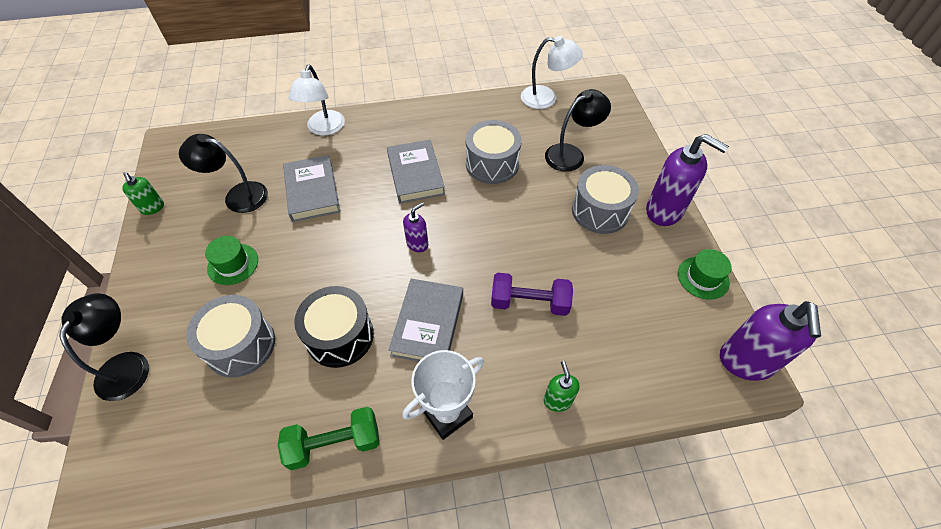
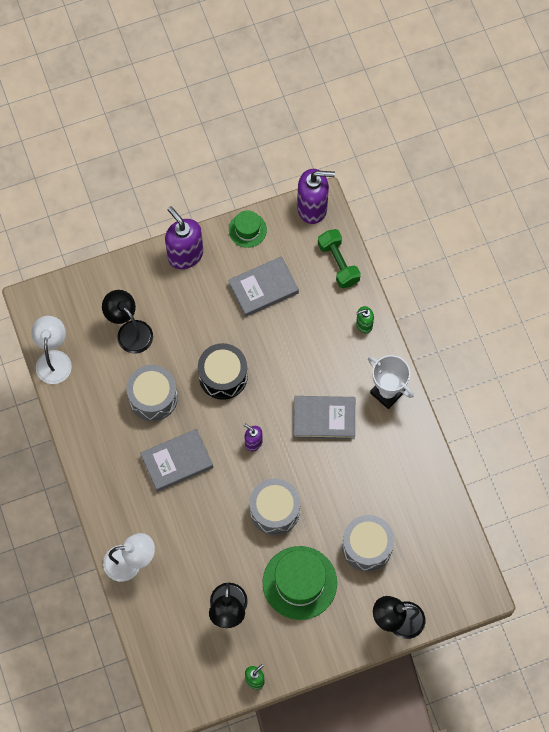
camera: 100 degrees left, 15 degrees up
(233, 264) = (299, 582): green hat -> green hat, size x1.82
(312, 191) = (212, 546): grey book -> grey book (263, 288)
(334, 443) = (421, 458): green dumbbell -> green dumbbell (338, 263)
(340, 336) = (346, 478): black drum -> black drum (223, 376)
(529, 302) = (292, 350): purple dumbbell -> none
(600, 211) = (193, 304): grey drum -> grey drum (274, 510)
(664, 211) = (185, 254): purple soap dispenser -> purple soap dispenser turned 60 degrees counterclockwise

